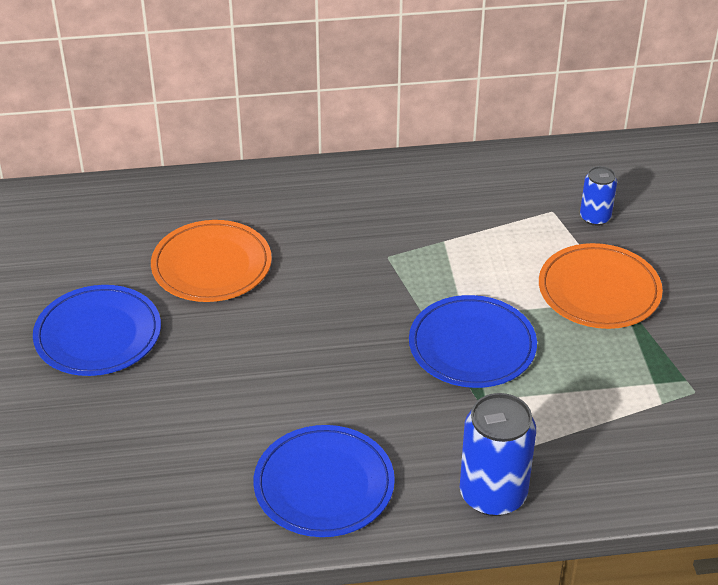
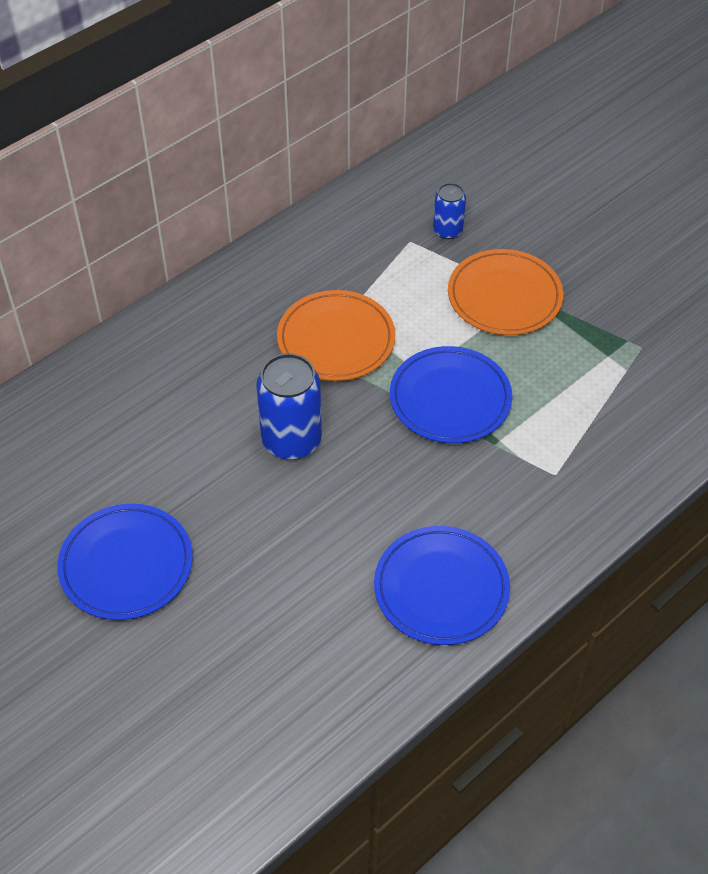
camera: 35 degrees left, 10 degrees up
(211, 266) = (169, 442): orange plate -> orange plate (336, 339)
(493, 494) = (572, 518): blue can -> blue can (291, 440)

